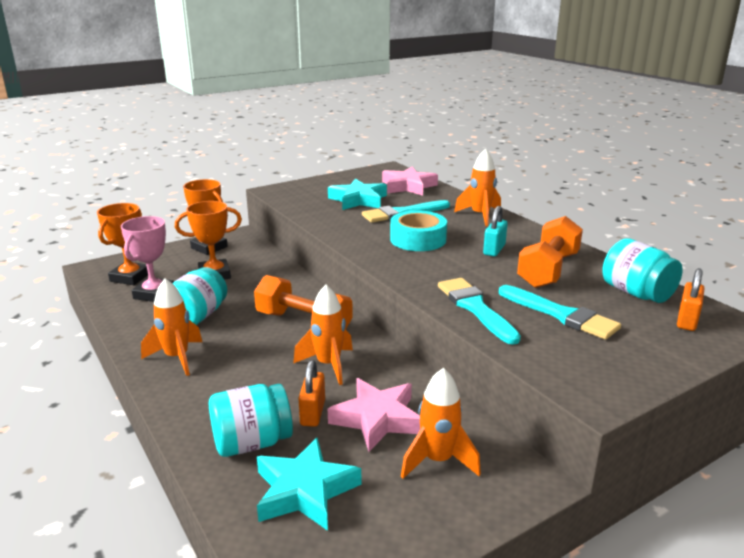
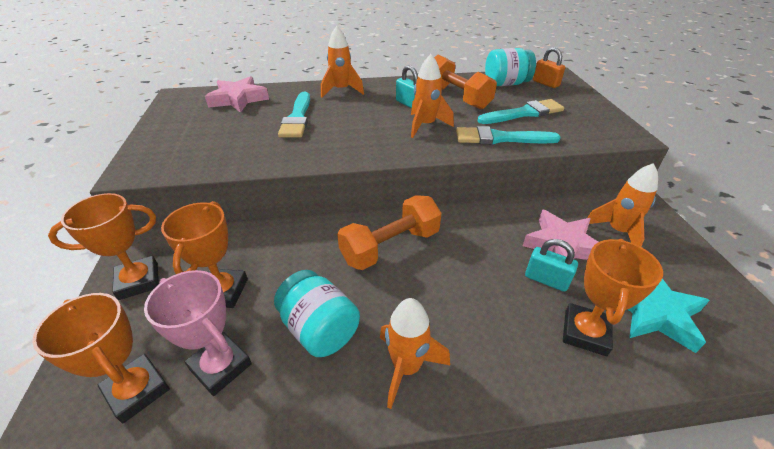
camera: 65 degrees left, 15 degrees up
(252, 443) = (585, 332): turquoise jar -> orange trophy
(313, 413) = (546, 280): orange padlock -> turquoise padlock
(328, 365) = (474, 250): orange rocket -> orange rocket (425, 126)
(358, 200) = (236, 130): turquoise star -> none
(418, 239) = (361, 126): turquoise tape -> none

